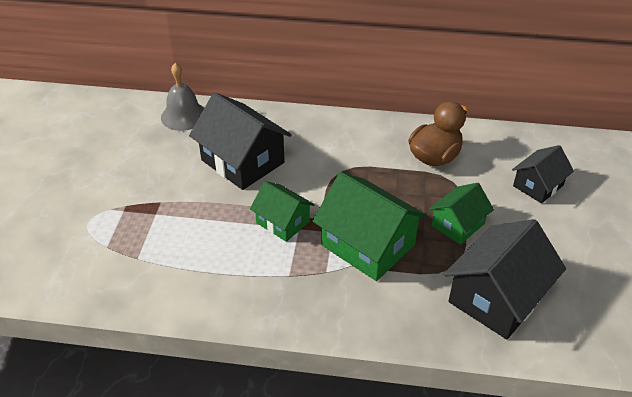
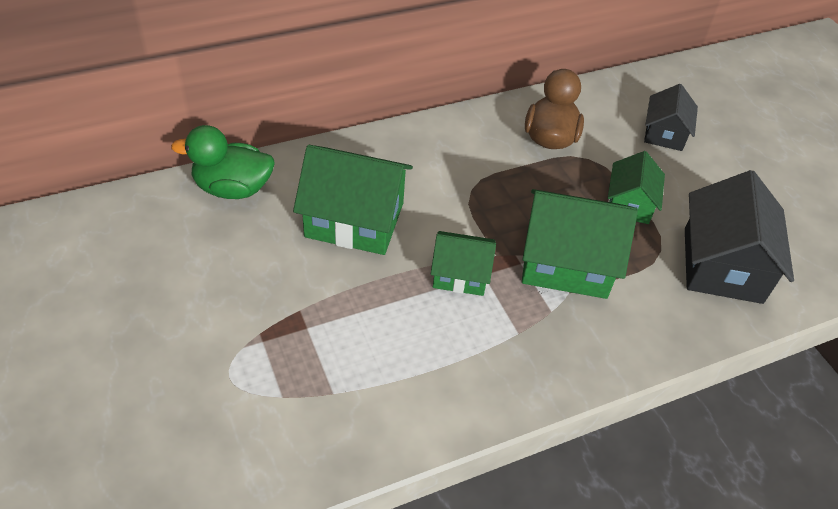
camera: 35 degrees left, 5 degrees up
(184, 116) = (233, 188): grey bell -> green duck
(243, 161) = (354, 219): black house -> green house

